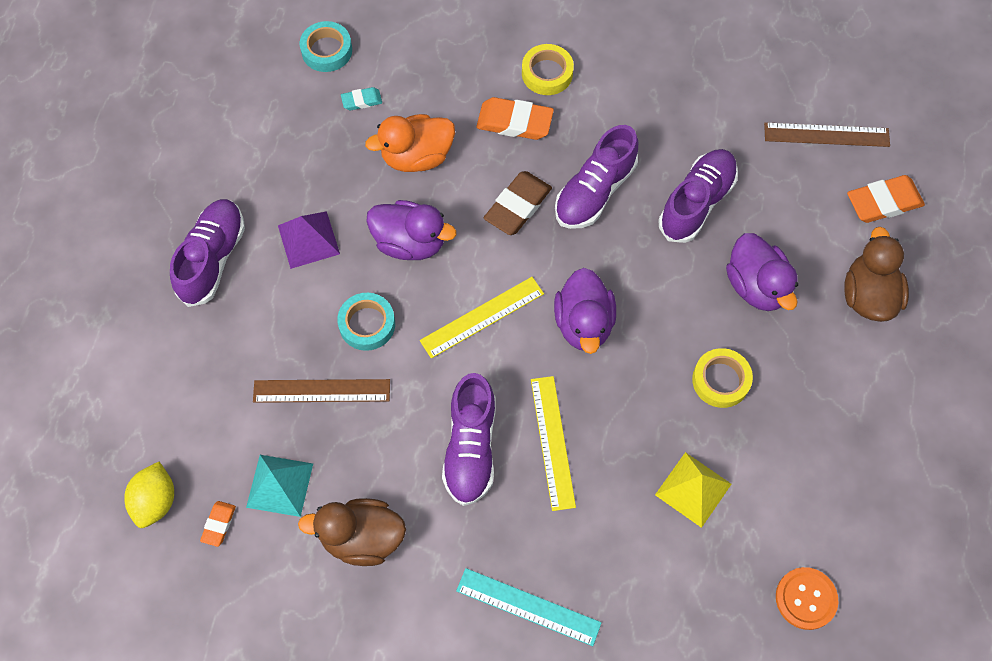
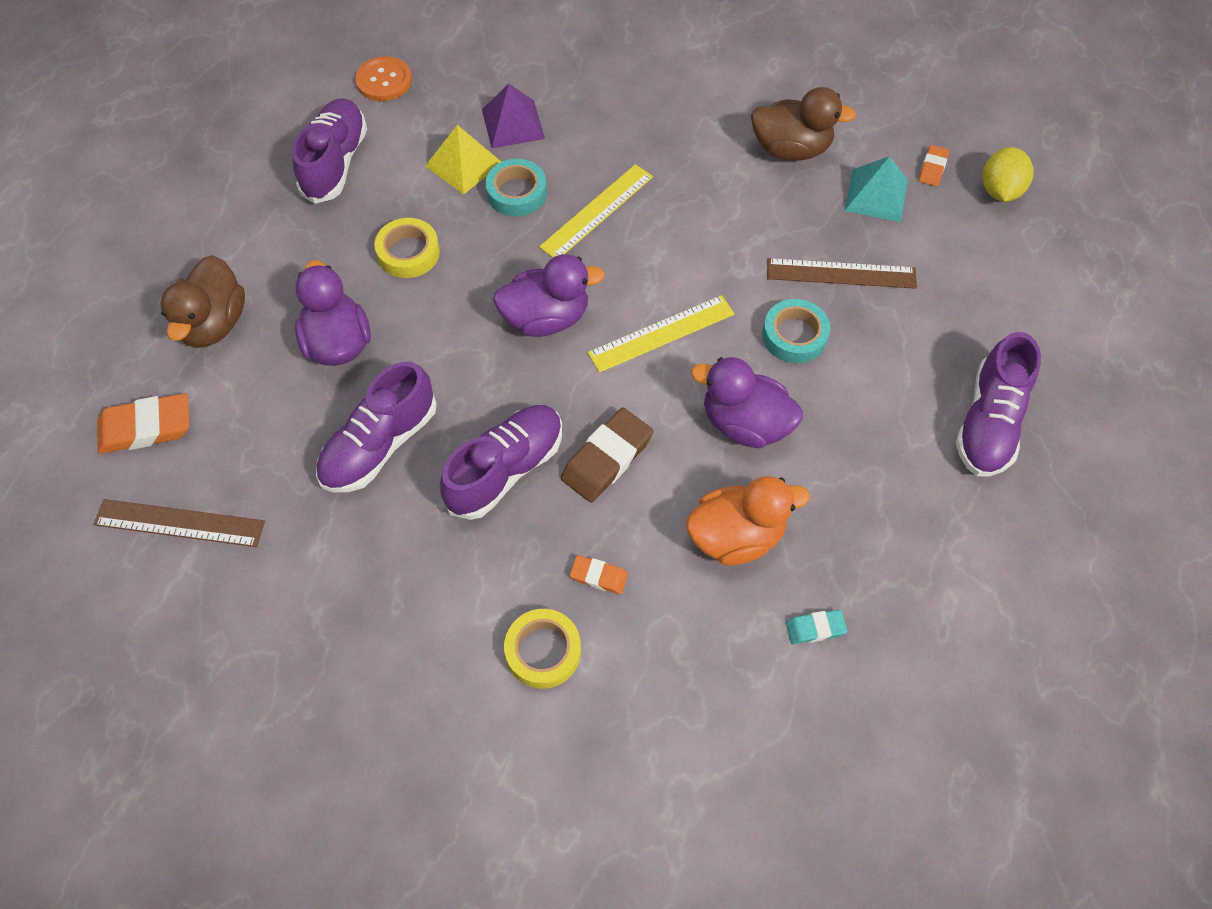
camera: 175 degrees left, 5 degrees down
(308, 239) = (872, 437): purple pyramid -> purple pyramid (513, 124)
(327, 50) = (873, 720): turquoise tape -> turquoise tape (516, 193)
(470, 447) = (682, 212): purple shoe -> purple shoe (335, 163)
(514, 122) = (599, 576): orange eraser -> orange eraser, size x0.54
(528, 606) = (636, 91): turquoise ruler -> none
(553, 442) = (597, 211): yellow ruler -> yellow ruler turned 45 degrees clockwise
(583, 323) = (546, 318): purple duck -> purple duck turned 75 degrees clockwise

